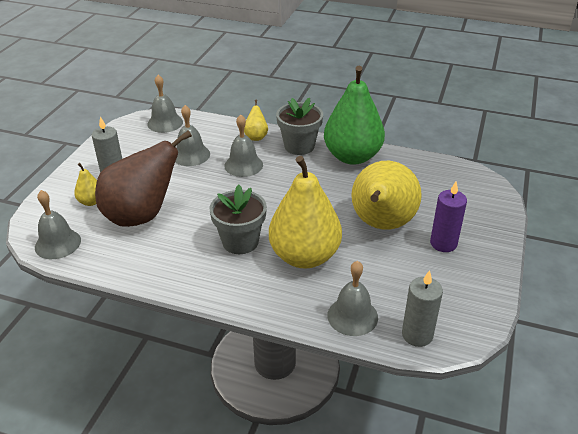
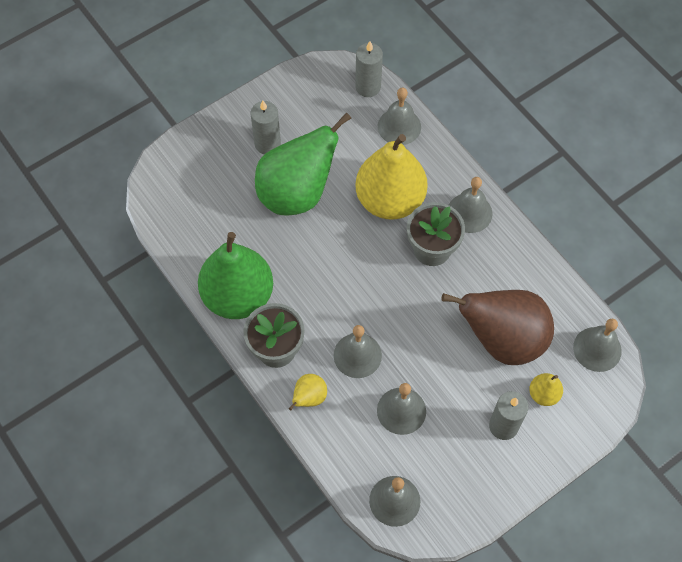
camera: 145 degrees left, 25 degrees up
(228, 281) = (469, 212): none -> grey bell
(381, 225) = (297, 193): yellow pear -> green pear
(443, 243) = (267, 144): purple candle -> grey candle

